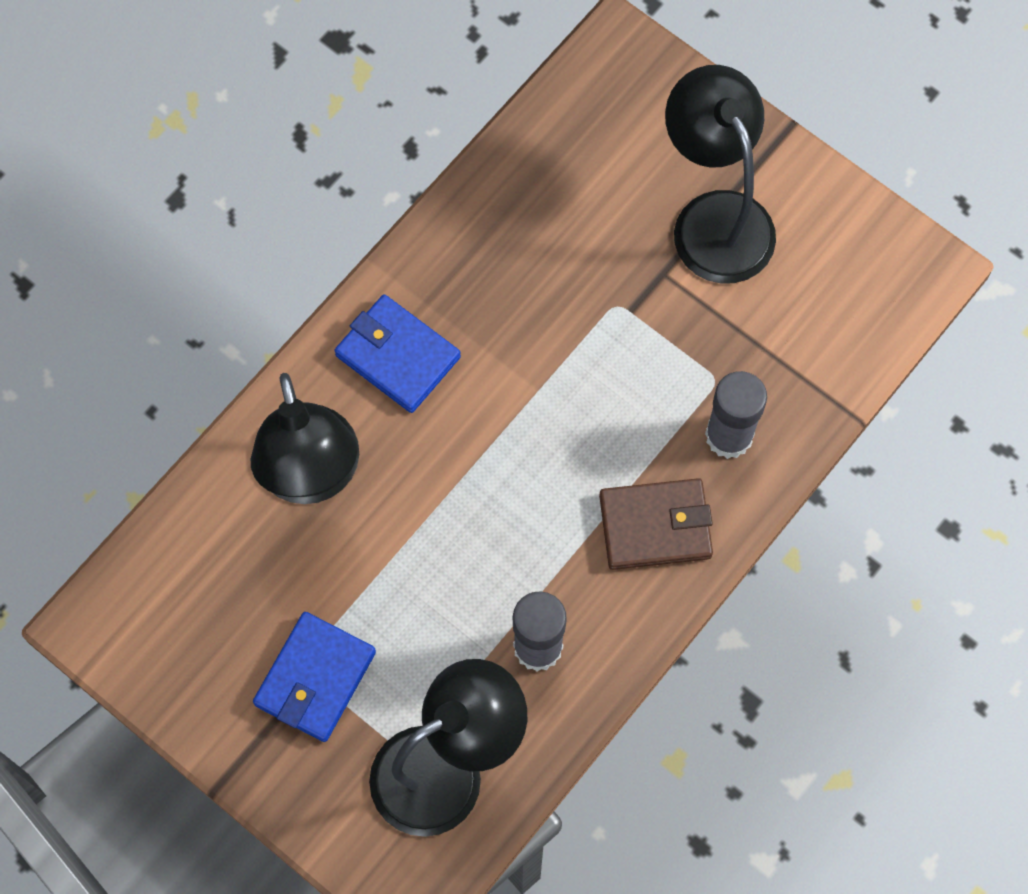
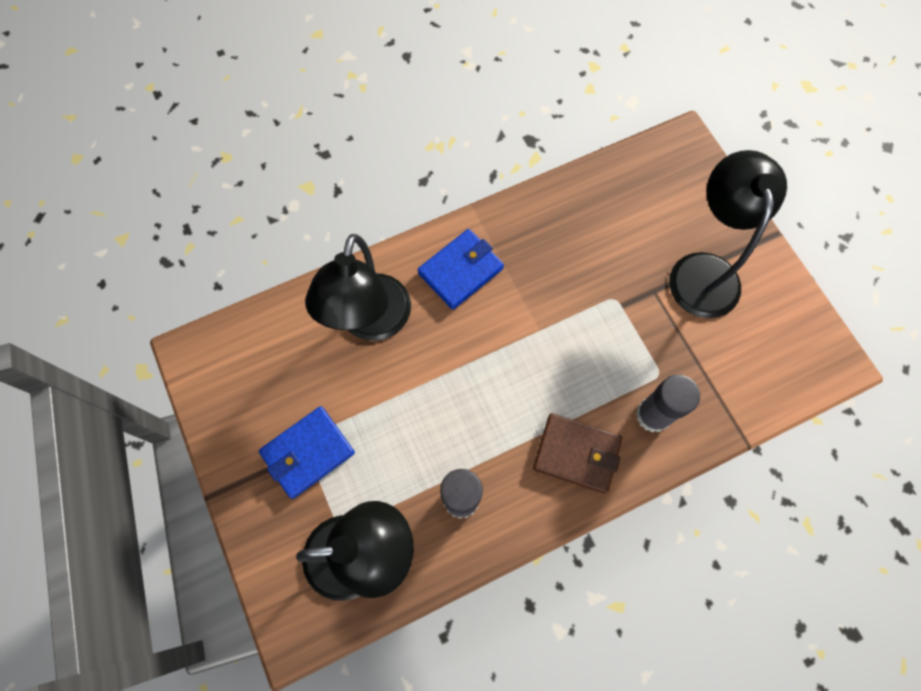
camera: 25 degrees right, 0 degrees up
(398, 356) = (461, 271): blue wallet -> blue wallet turned 75 degrees clockwise

